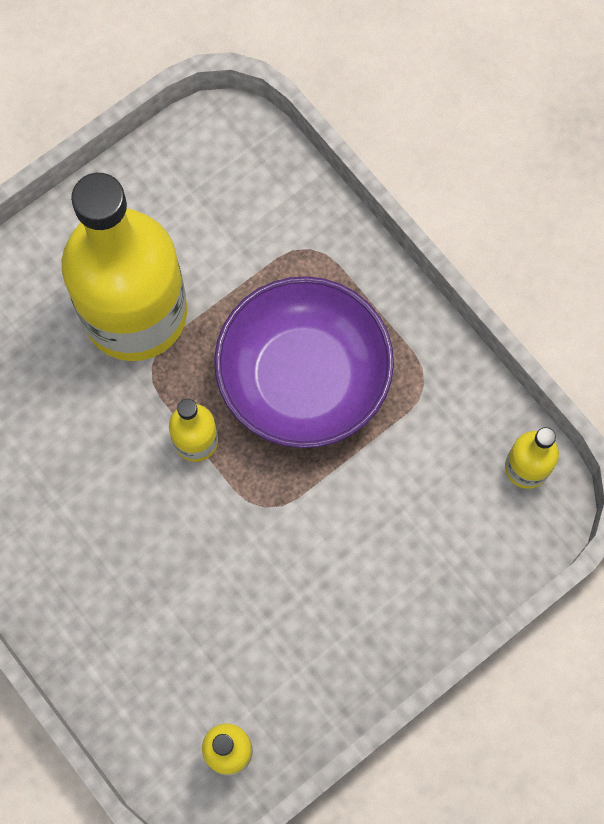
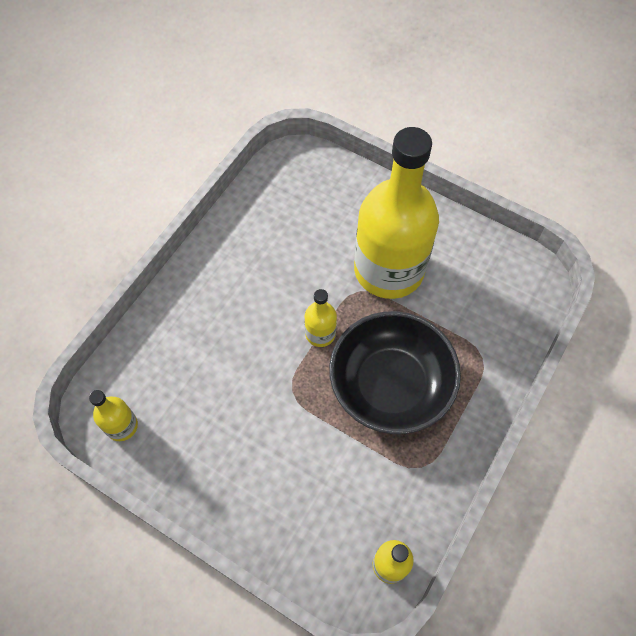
camera: 70 degrees right, 10 degrees down
(303, 377) = (390, 385): purple bowl -> black bowl

